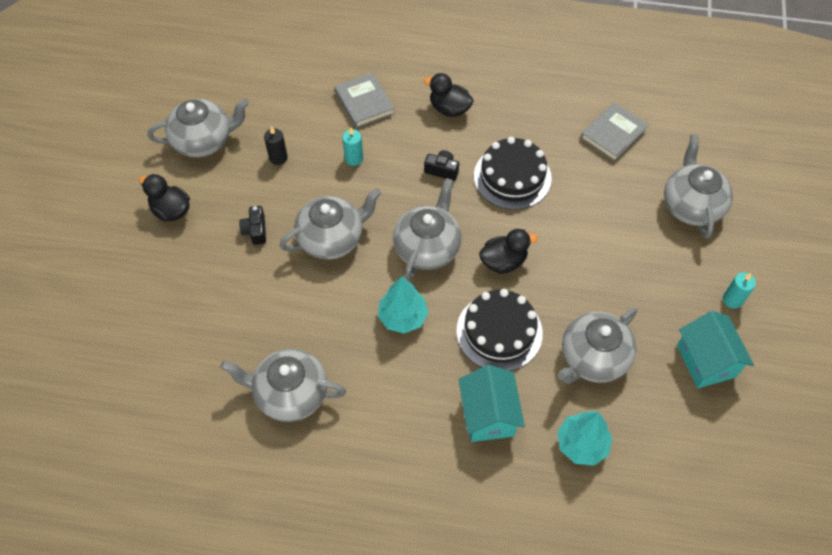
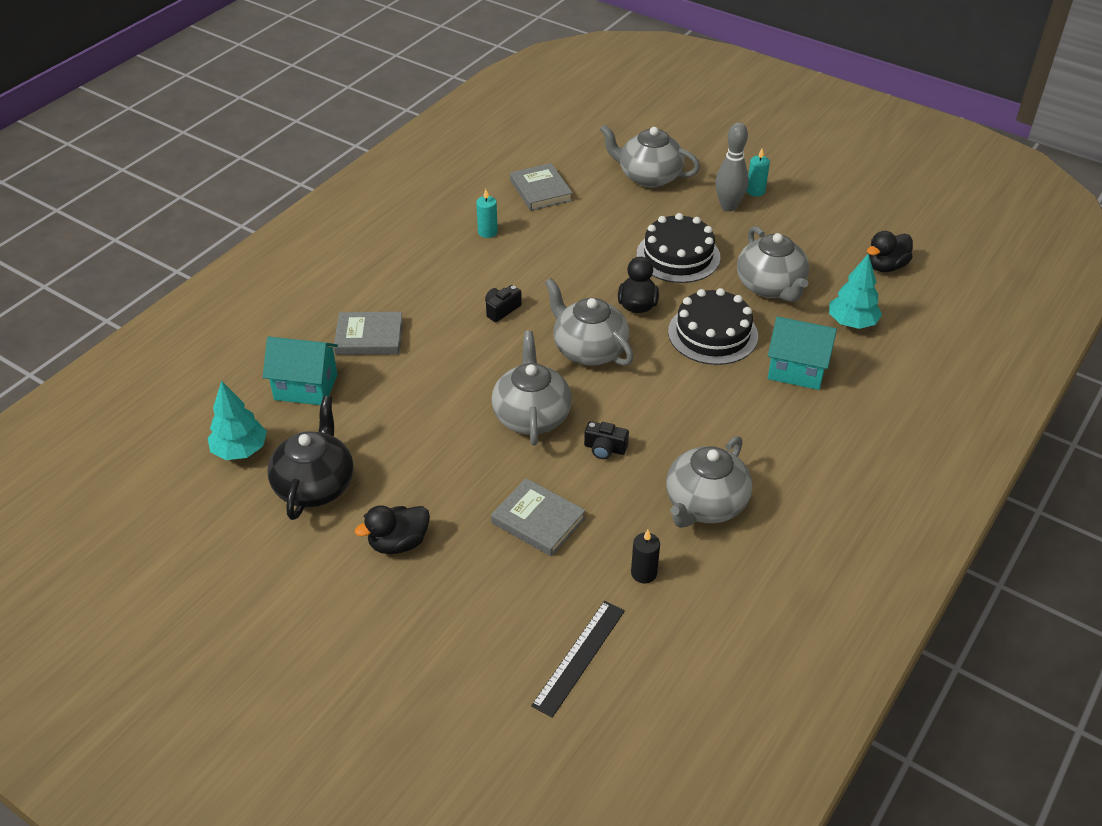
camera: 65 degrees left, 15 degrees down
(109, 361) = (579, 657): none -> black ruler
(203, 140) = (315, 485): grey teapot -> black teapot
(226, 285) = (538, 520): none -> grey book
(255, 230) = (479, 475): black camera -> black camera (605, 448)
(278, 158) = (391, 427): black candle -> black candle (643, 573)
(354, 158) = (438, 368): turquoise candle -> turquoise candle (487, 232)
(402, 317) = (660, 393): turquoise tree -> turquoise tree (240, 450)
(449, 109) = (427, 280): black duck -> black duck (885, 266)
(512, 177) = (544, 267): black cake -> black cake (678, 256)
(691, 285) = (728, 206): none -> grey bowling pin
(705, 361) = (806, 226): turquoise house -> turquoise house (306, 387)

